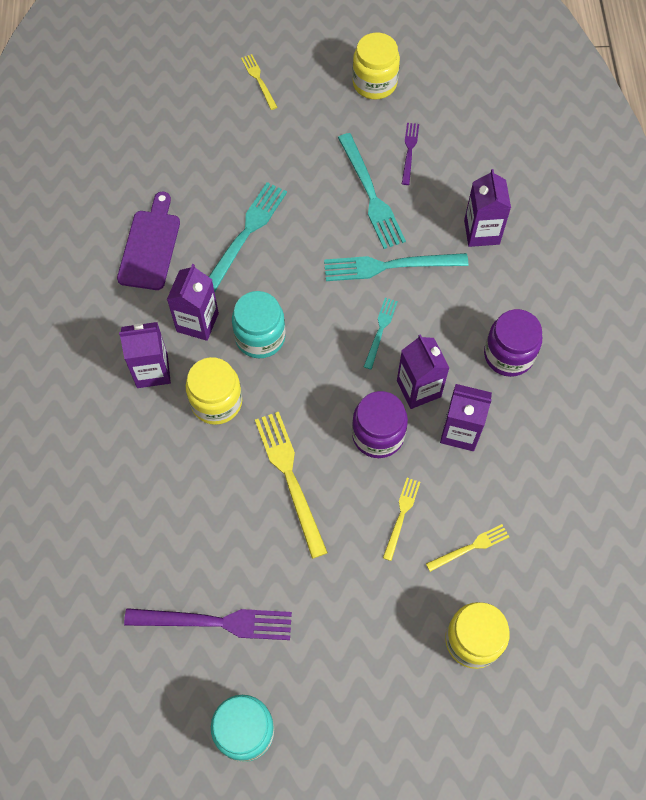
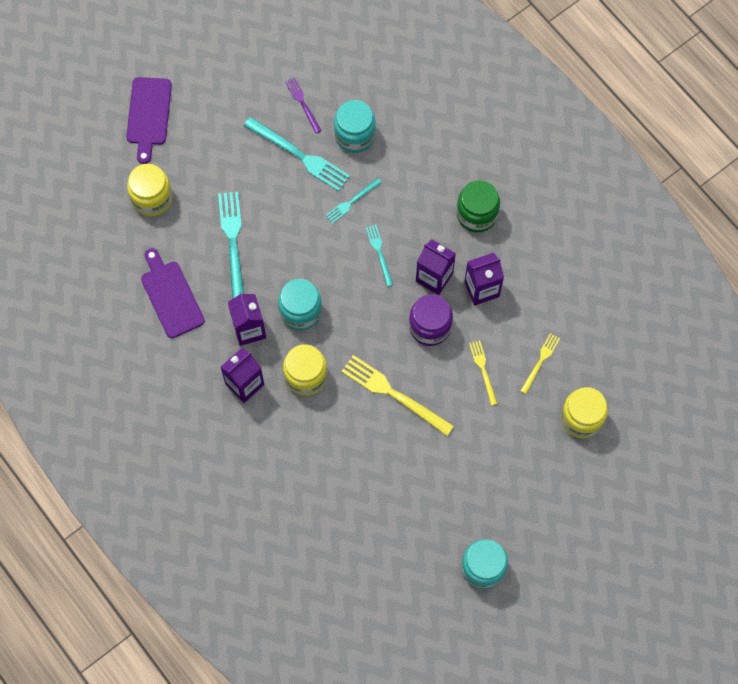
camera: 35 degrees left, 5 degrees up
(215, 622) = (415, 517): purple fork -> none
(259, 80) = (148, 115): yellow fork -> purple cutting board
(374, 83) = (237, 64): yellow jar -> yellow jar (152, 198)
(389, 266) = (352, 201): turquoise fork -> turquoise fork, size x0.55
(438, 208) = (354, 135): none -> turquoise jar
(481, 232) = (397, 135): purple carton -> none
(508, 355) = (477, 214): purple jar -> green jar

